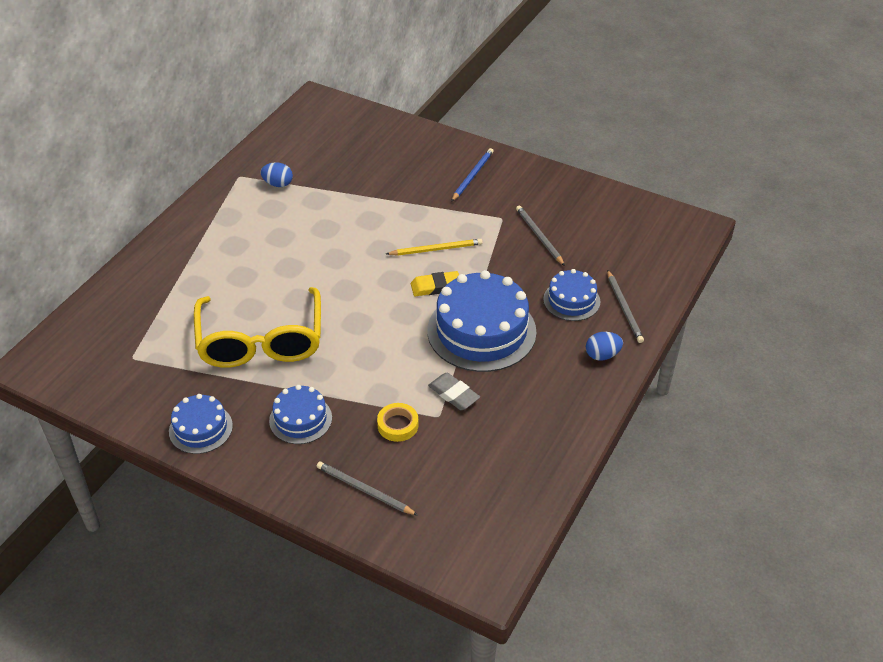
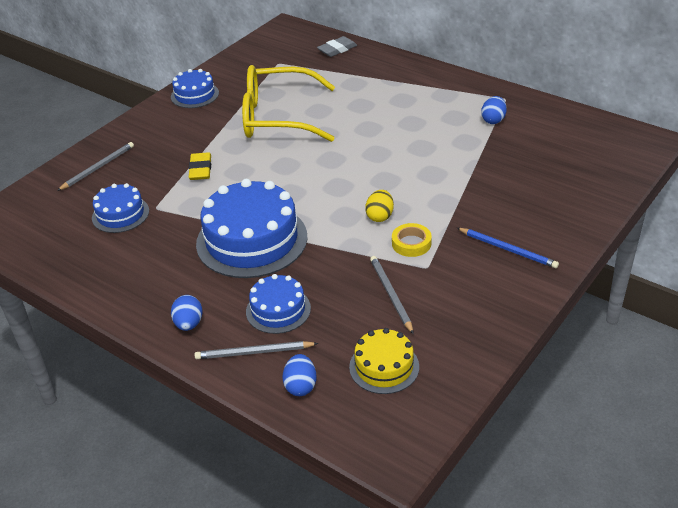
camera: 100 degrees right, 5 degrees down
(300, 419) = (184, 138): blue cake -> blue cake (120, 214)
(398, 425) = (156, 185): yellow tape -> yellow tape (411, 243)
(436, 249) = (380, 216): yellow pencil -> yellow egg
(436, 286) = (323, 213): yellow eraser -> yellow eraser (200, 169)
(454, 394) = (177, 218): grey eraser -> grey eraser (337, 49)
(539, 236) = (391, 295): grey pencil -> grey pencil turned 90 degrees counterclockwise
(618, 235) = (384, 367): none -> yellow cake
(651, 277) = (300, 386): none -> blue egg

